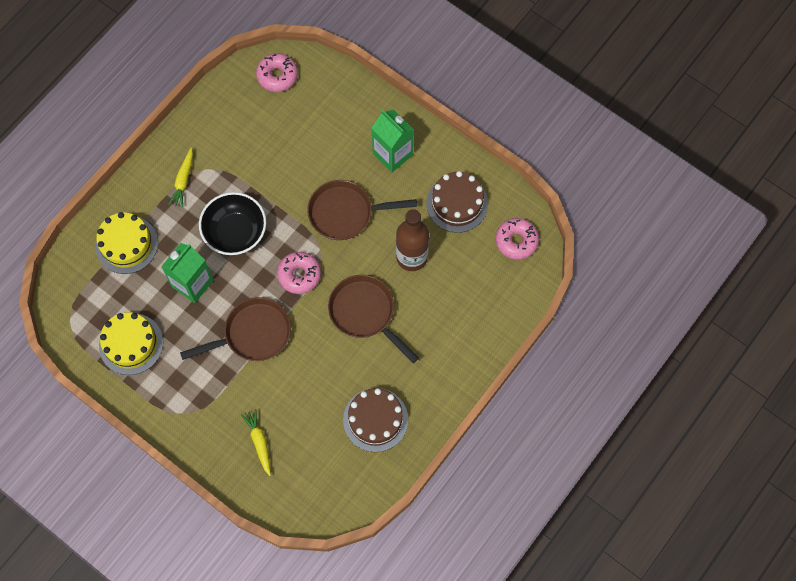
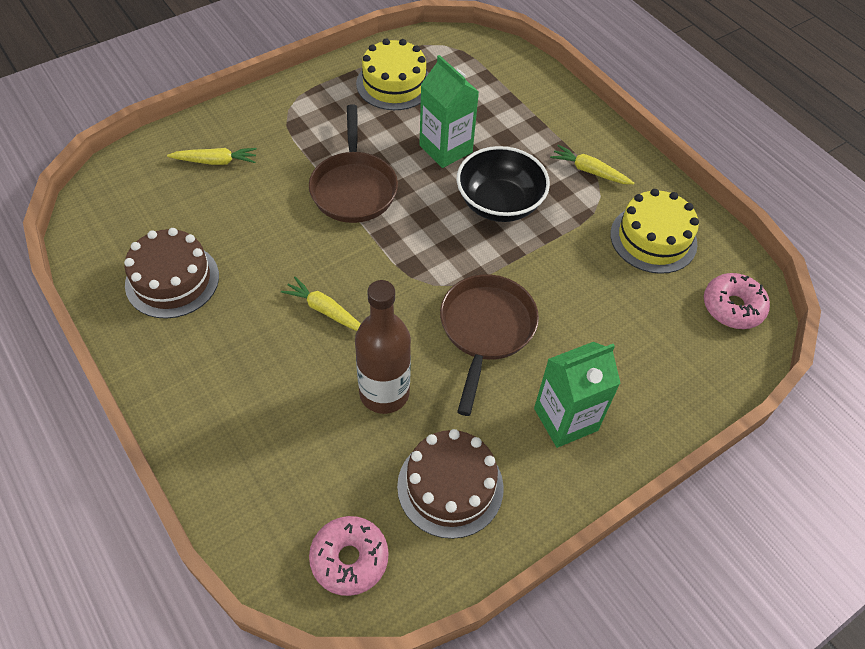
camera: 105 degrees right, 15 degrees down
(126, 244) = (519, 105): yellow cake -> yellow cake (653, 239)
(299, 275) = (413, 253): pink donut -> none
(365, 313) = (325, 310): brown pan -> yellow carrot

